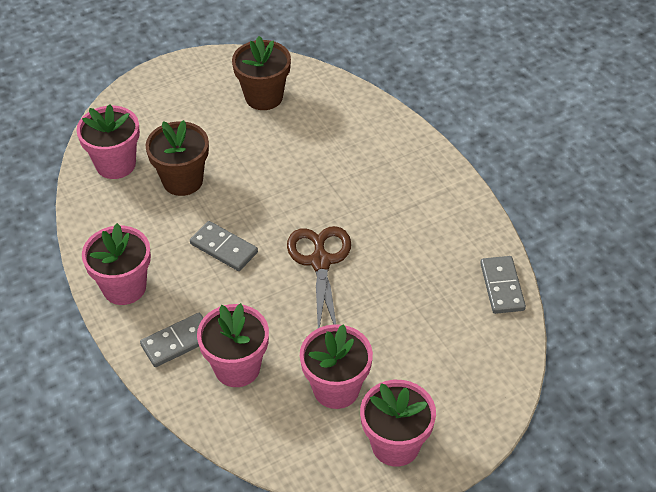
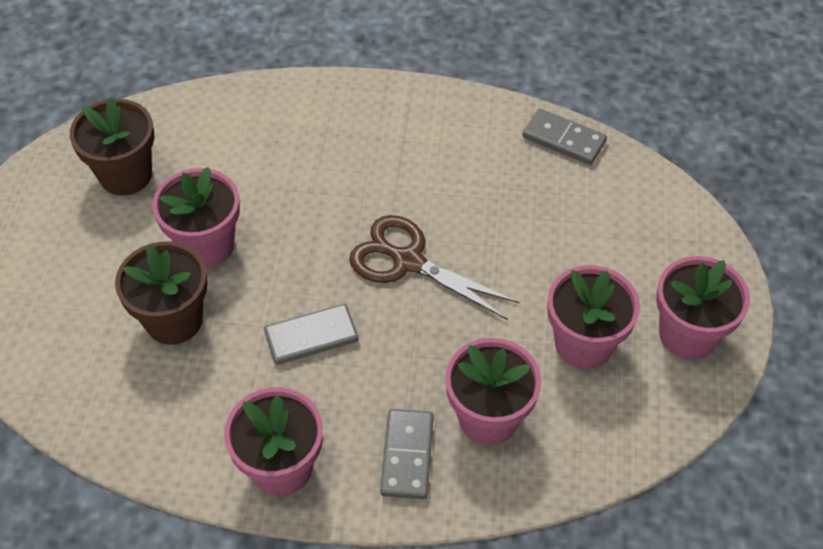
camera: 55 degrees left, 5 degrees up
(115, 164) = (80, 373): pink flower pot -> pink flower pot (207, 245)

